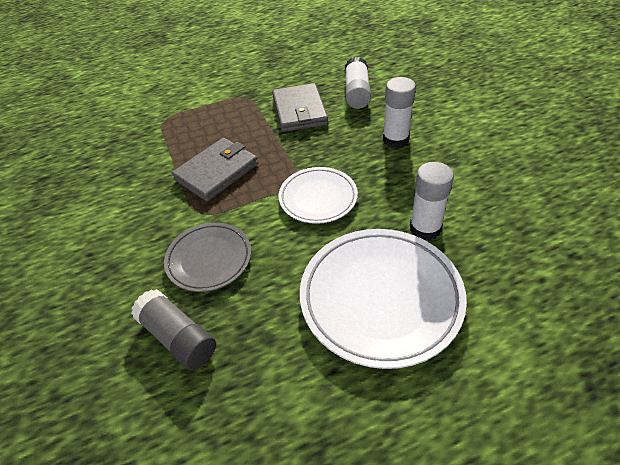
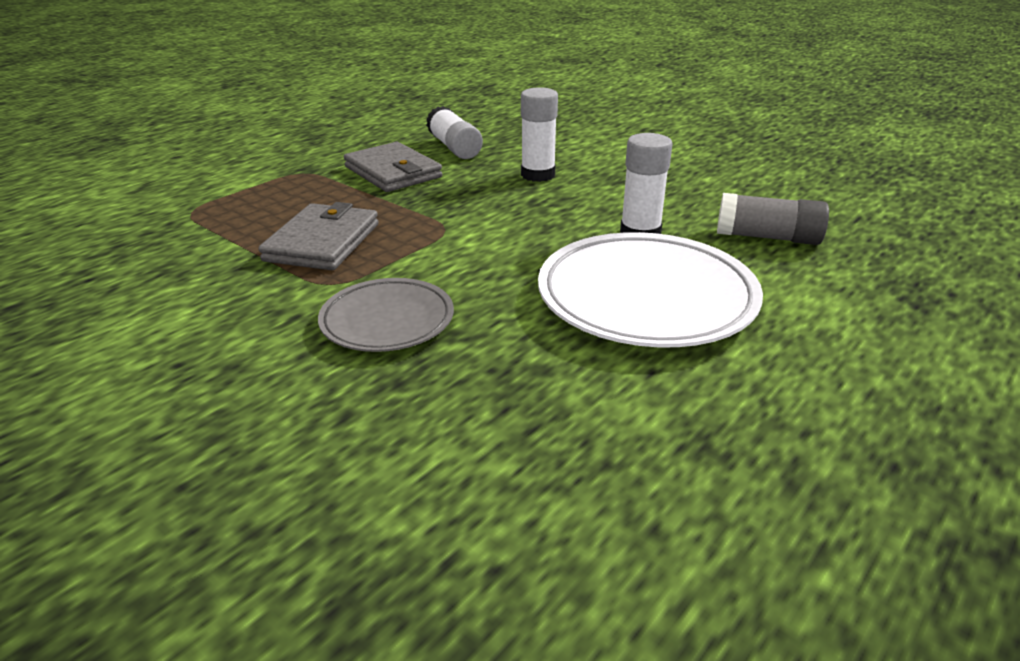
camera: 30 degrees left, 15 degrees down
(178, 338) = (410, 405): grey glue stick -> grey glue stick (767, 237)
(318, 198) = (488, 237): white plate -> none

